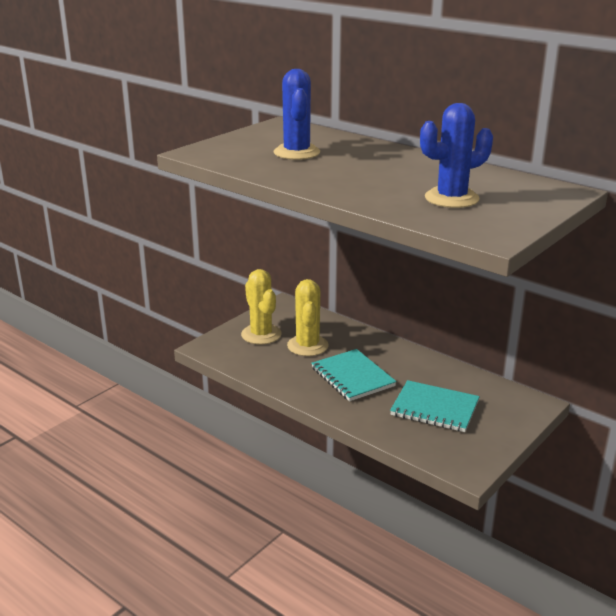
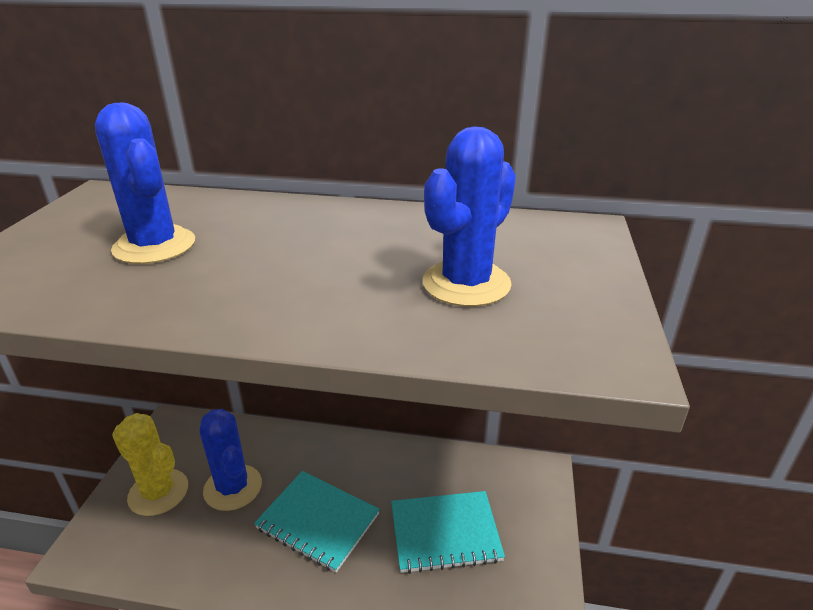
camera: 30 degrees left, 5 degrees up
(307, 346) = (233, 487): yellow cactus -> blue cactus

